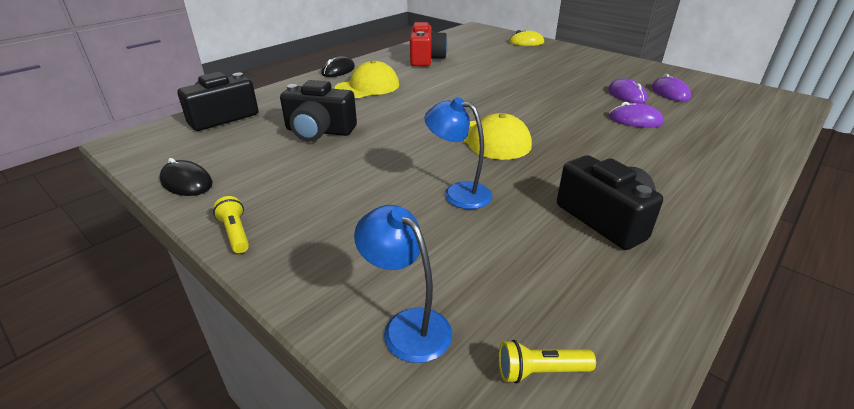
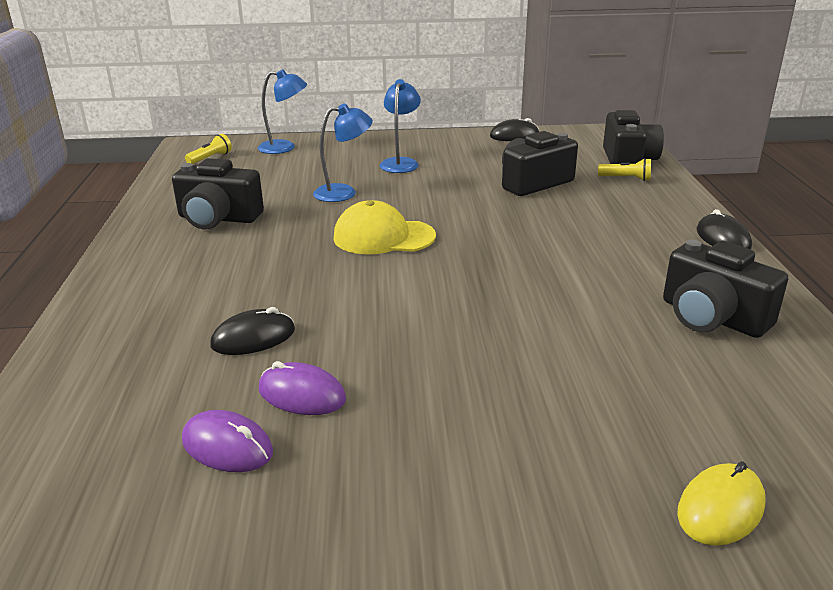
camera: 135 degrees right, 5 degrees down
(235, 233) = (427, 136): yellow flashlight -> yellow flashlight (626, 178)
(347, 204) = (401, 163): none -> blue lamp
(367, 87) = (627, 234): yellow cap -> none
(426, 59) = (712, 317): red camera -> black camera
(635, 120) = (253, 338): purple mouse -> black mouse

